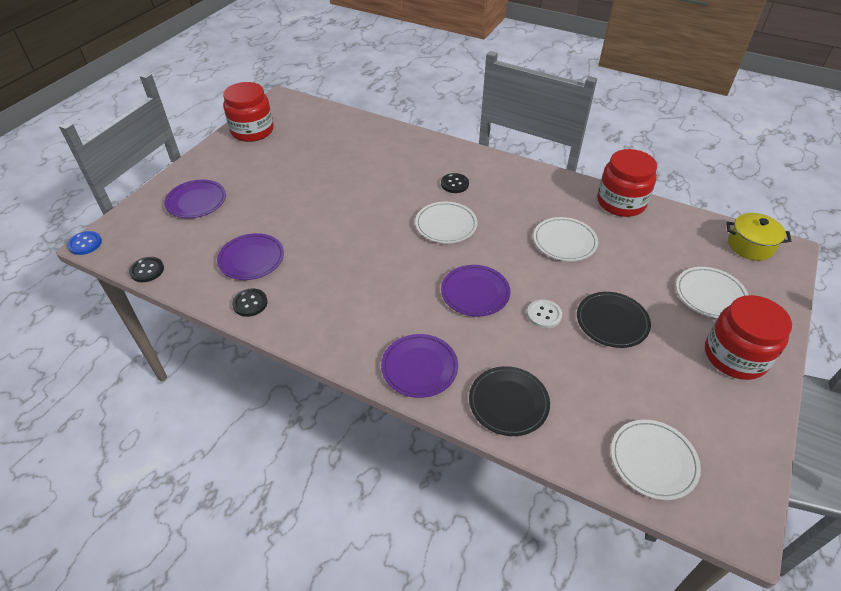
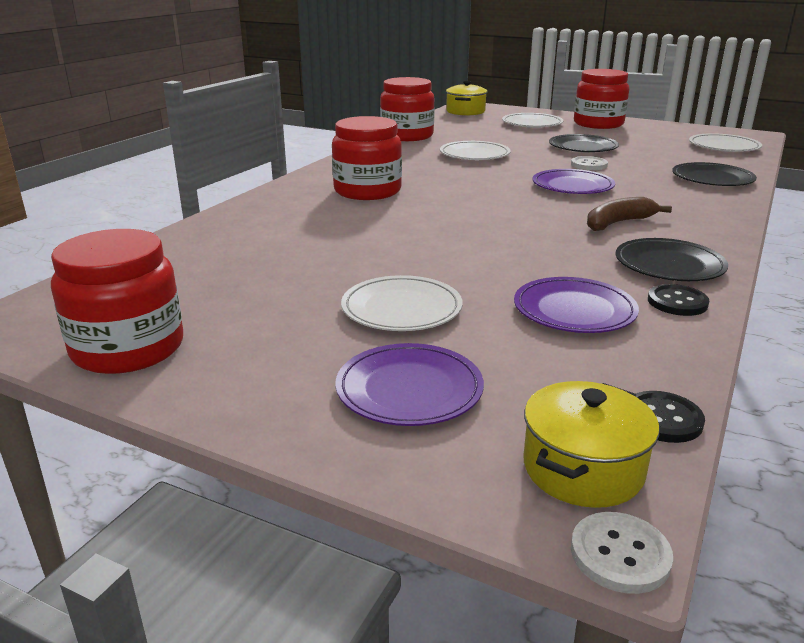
camera: 90 degrees left, 20 degrees down
(85, 244) = (620, 554): blue button -> white button
(128, 242) = (583, 469): none -> yellow pot
(303, 313) = (669, 265): none -> black plate
(384, 304) = (618, 223): none -> brown banana
(419, 367) = (703, 207): purple plate -> none
(446, 225) = (455, 196): white plate -> white plate (401, 309)
(454, 184) = (367, 191): black button -> red jar

